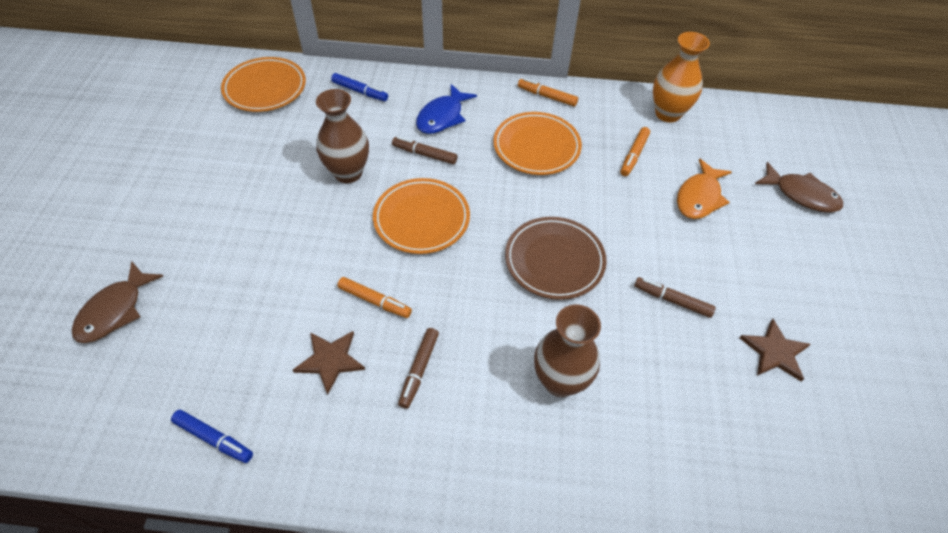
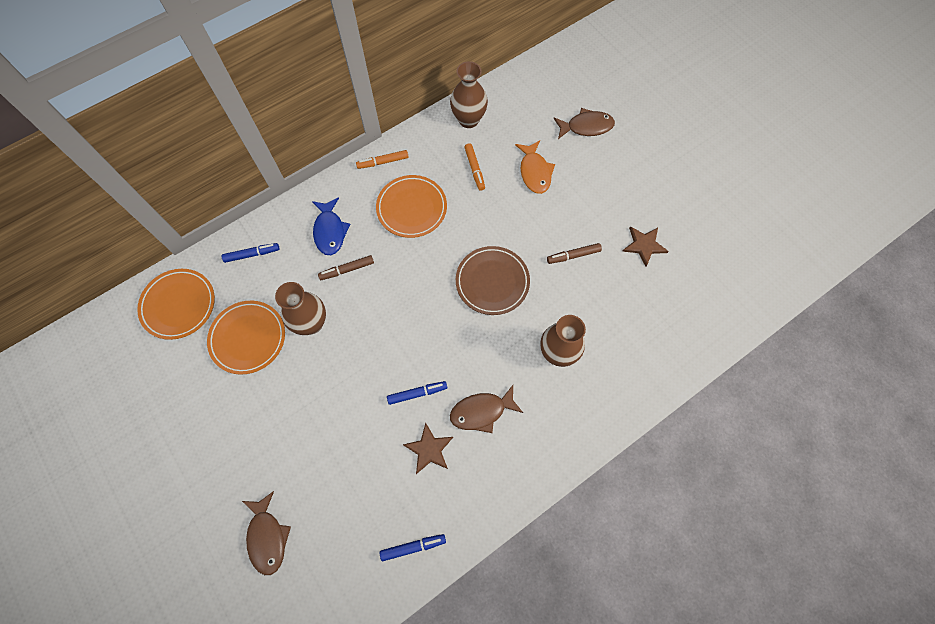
camera: 40 degrees left, 15 degrees up
(374, 301) = (417, 393): orange marker -> blue marker
(419, 370) = (481, 411): brown marker -> brown fish
(421, 219) = (391, 317): orange plate -> orange plate (248, 338)
(668, 113) = (468, 120): orange vase -> brown vase

